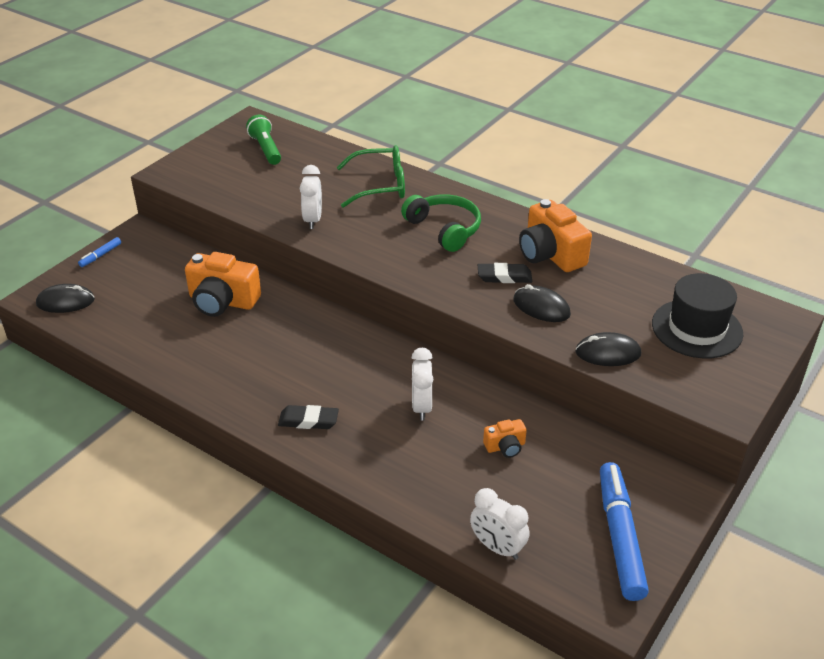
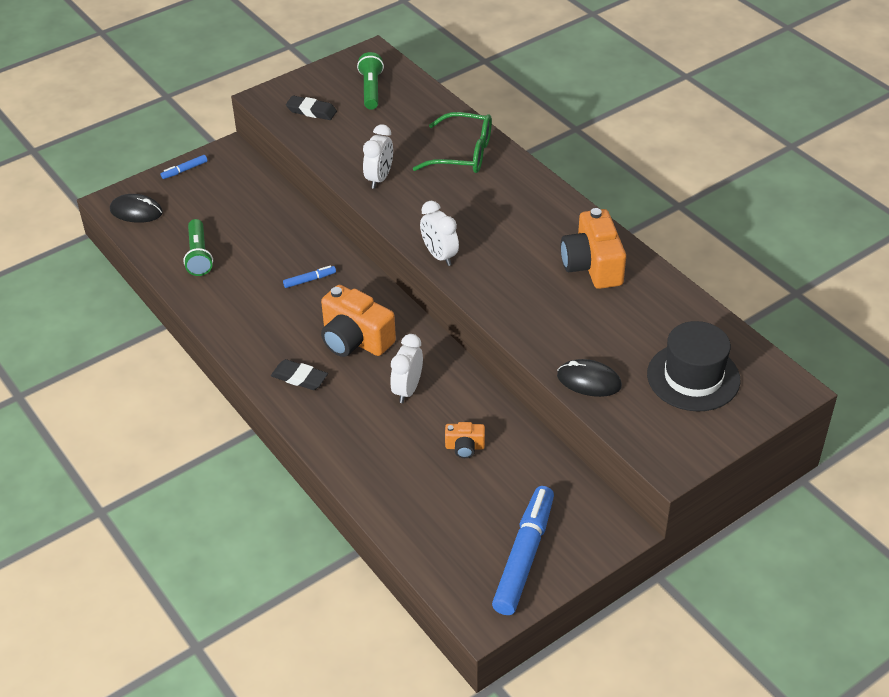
camera: 20 degrees right, 5 degrees up
(150, 329) = (198, 256): none -> green flashlight
(222, 301) = (275, 242): orange camera -> orange camera (355, 339)
(274, 328) = (309, 280): none -> blue marker
(444, 229) = (502, 215): green headphones -> none
(497, 547) = (408, 536): white clock -> white clock (439, 256)
(504, 277) = (533, 279): black eraser -> black eraser (311, 111)
(541, 307) = (551, 319): black mouse -> none

